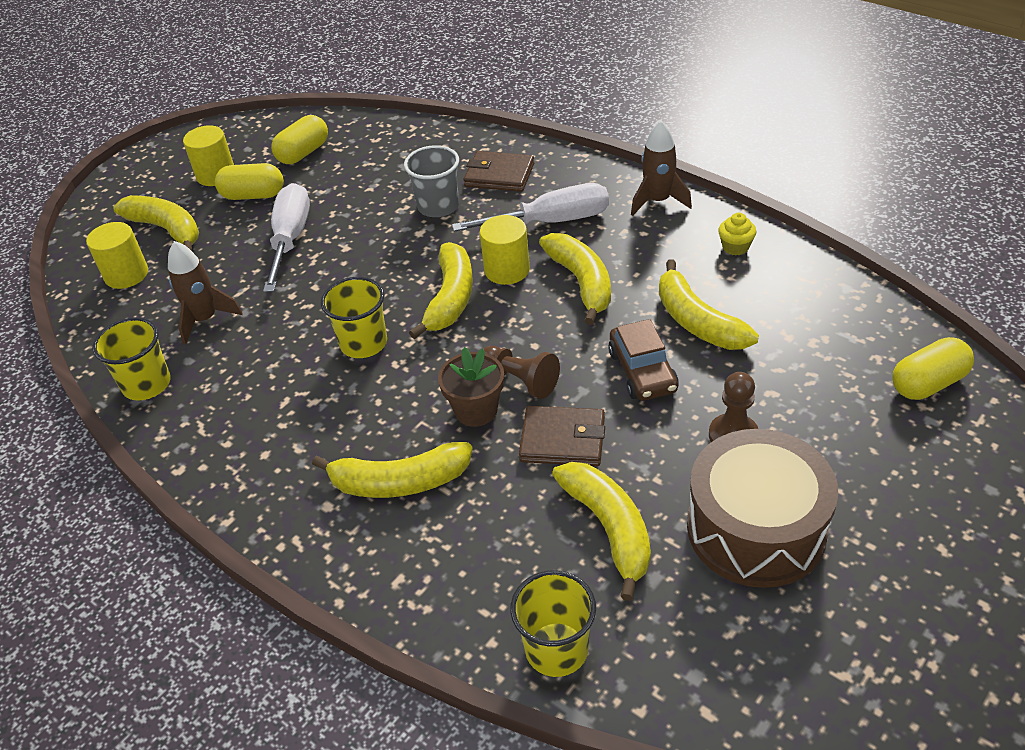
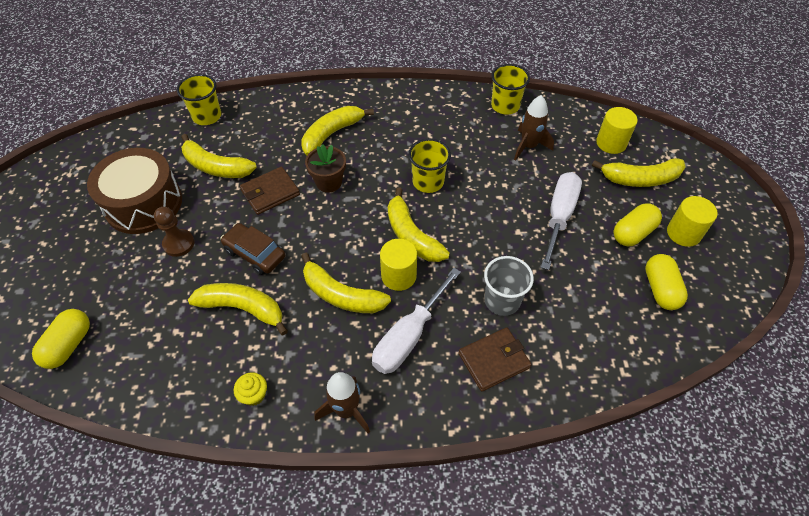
camera: 135 degrees right, 10 degrees up
(290, 239) = (559, 217): white screwdriver -> white screwdriver turned 120 degrees counterclockwise
(520, 380) = (320, 210): brown pawn -> none

